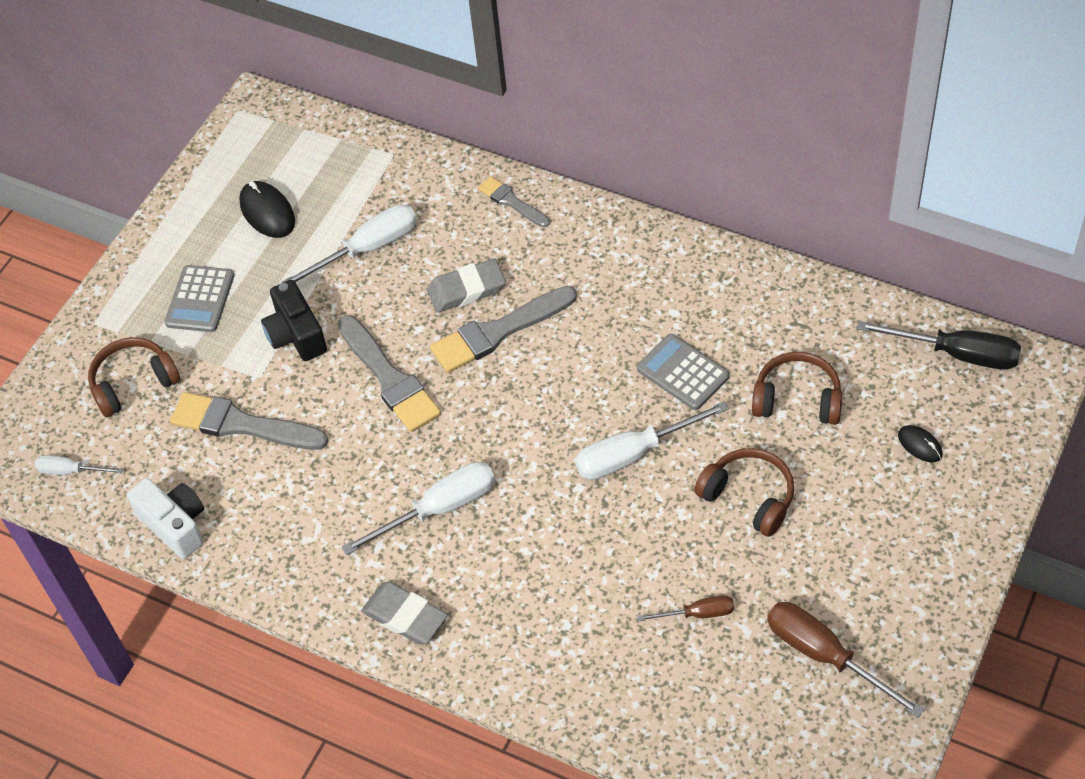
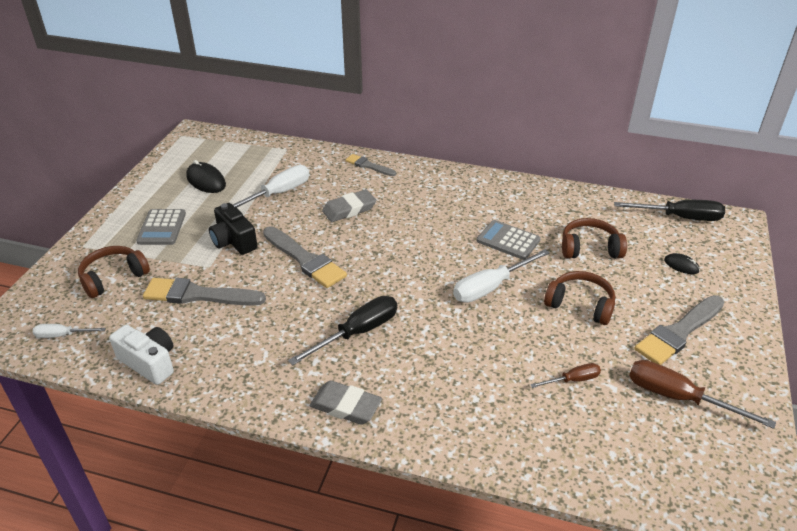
camera: 15 degrees left, 15 degrees down
(439, 509) = (357, 332): white screwdriver -> black screwdriver
(498, 332) = (376, 229): grey brush -> grey brush (679, 332)

